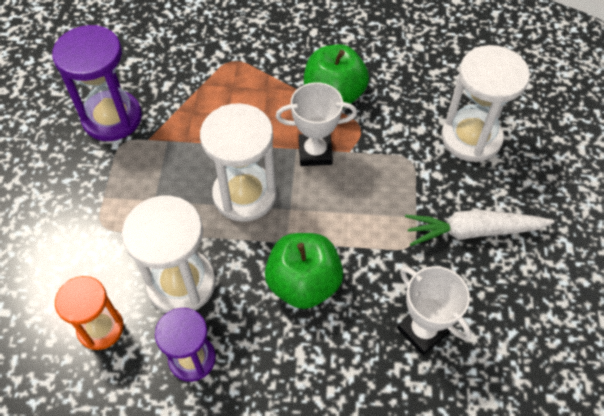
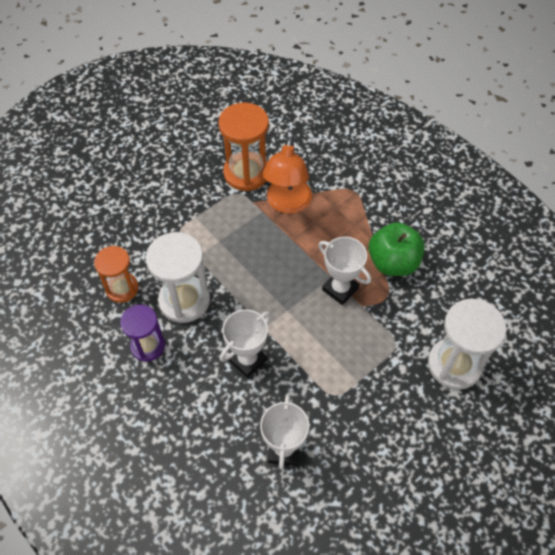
camera: 45 degrees right, 0 degrees up
(112, 118) = (246, 173): purple hourglass -> orange hourglass
(184, 116) = (287, 204): none -> orange lamp
(244, 194) = (271, 280): white hourglass -> none
(304, 283) = (247, 360): green apple -> white trophy
(473, 231) = (384, 423): white carrot -> none

